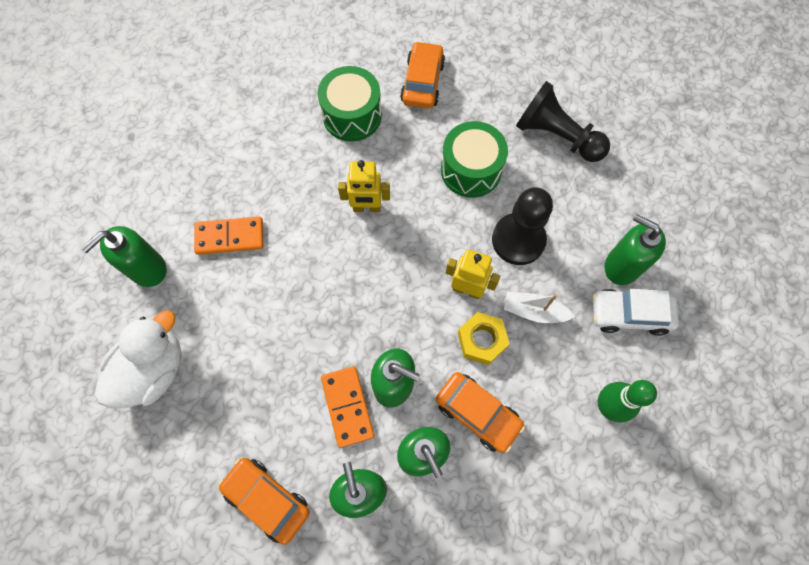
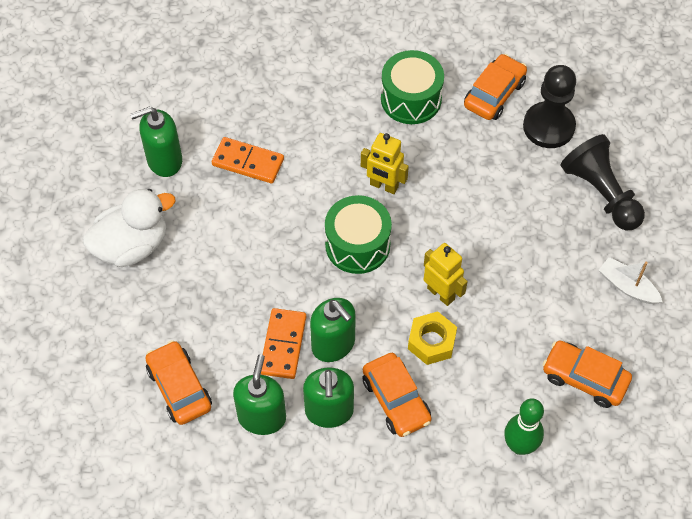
camera: 25 degrees right, 10 degrees down
(471, 170) = (499, 191): green drum -> green drum (357, 245)
(518, 240) = (512, 271): black pawn -> black pawn (548, 126)
(534, 311) = (494, 338): white boat -> white boat (627, 286)
(622, 266) = (601, 334): green soap dispenser -> none
(629, 314) = (584, 378): white car -> orange car

